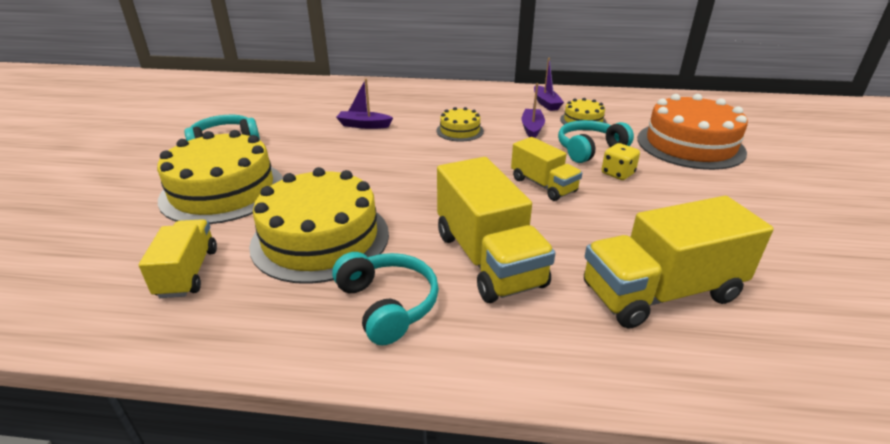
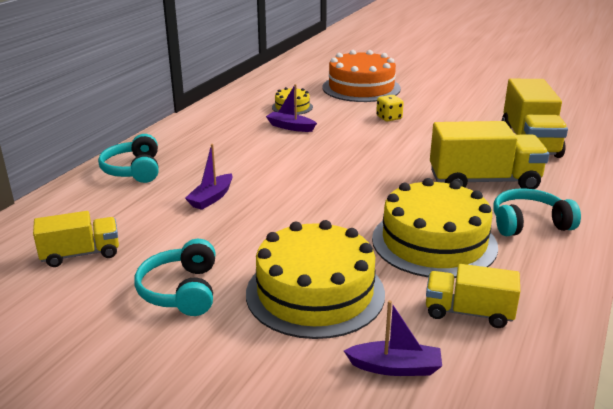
camera: 70 degrees left, 5 degrees down
(460, 131) = (269, 155): yellow cake -> none
(543, 185) = (392, 144): yellow truck -> yellow truck (81, 254)
(546, 103) = (243, 111): purple boat -> purple boat (395, 367)
(589, 149) = (345, 117): turquoise headphones -> turquoise headphones (134, 170)

